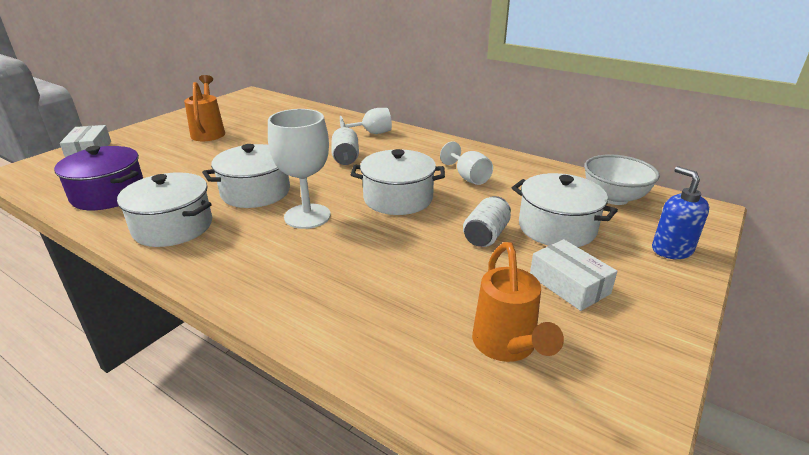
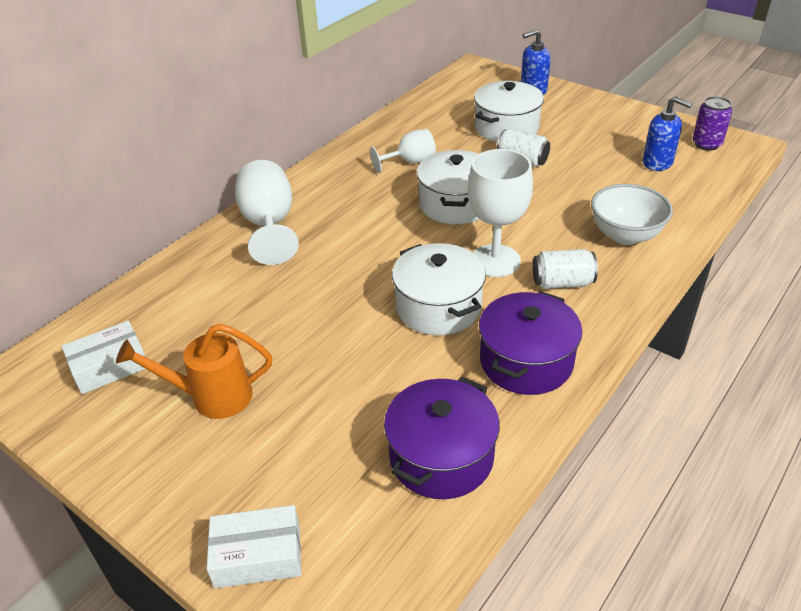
camera: 85 degrees left, 10 degrees up
(173, 227) = (526, 361): white pot -> purple pot
(345, 158) = (347, 243): white can -> white can (562, 283)
(372, 133) = (269, 225): white goblet -> white goblet, size x1.59
(507, 346) = (657, 163): orange watering can -> blue soap dispenser
(569, 284) = (584, 133): white box -> white box (109, 366)
(586, 418) = (706, 144): none -> purple can
(614, 198) = (455, 97): white bowl -> white bowl (625, 235)

